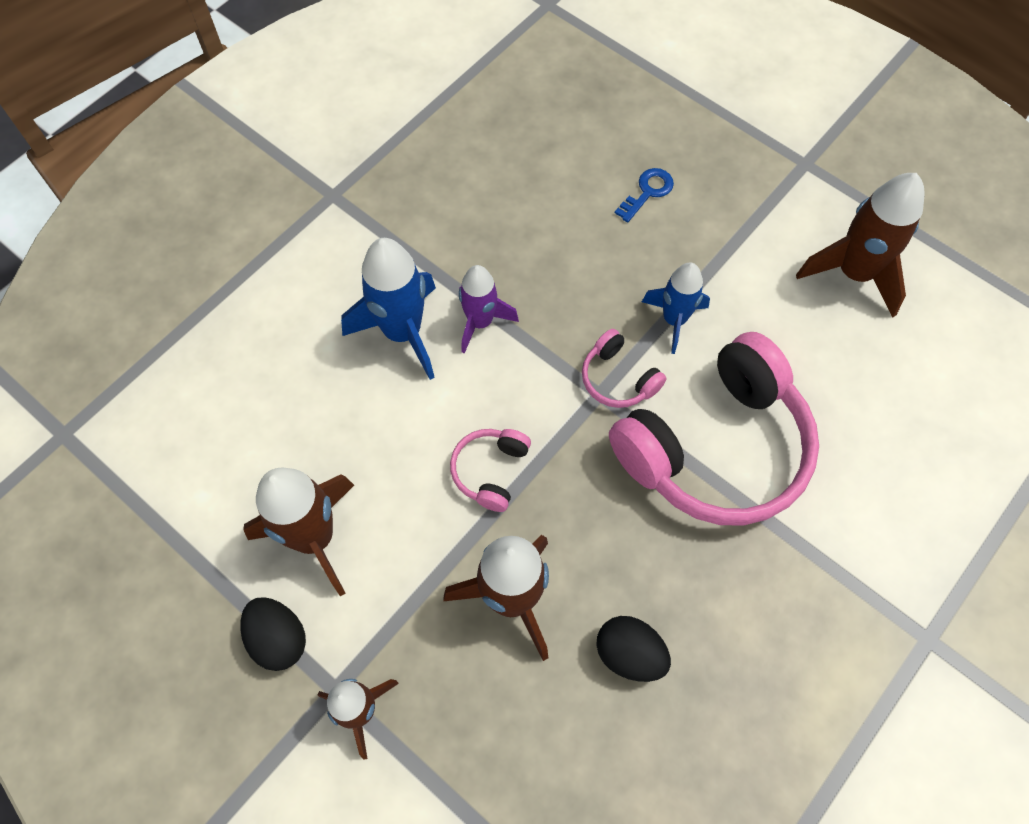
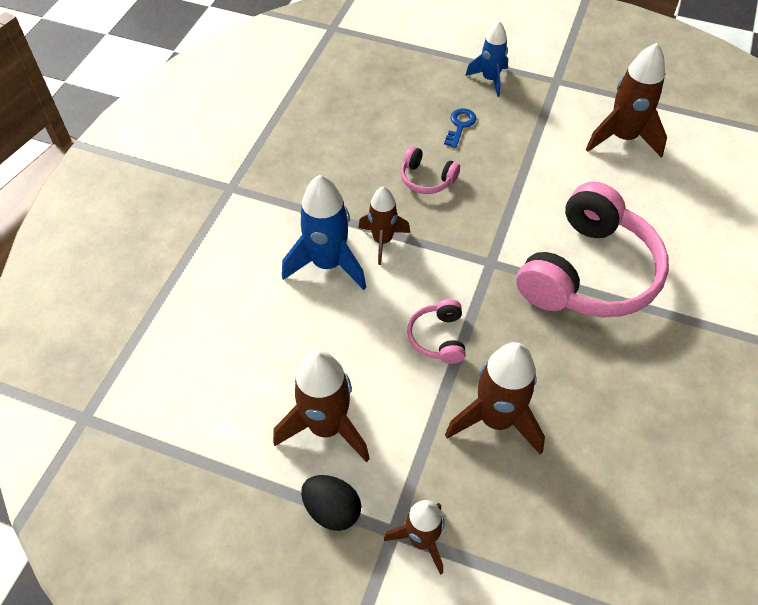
camera: 20 degrees left, 10 degrees down
(480, 322) = (382, 241): purple rocket -> brown rocket
(618, 378) = (499, 248): pink headphones -> pink headphones (426, 179)
(629, 654) = (599, 428): black egg -> none
(674, 320) = (519, 200): blue rocket -> blue rocket (490, 79)

